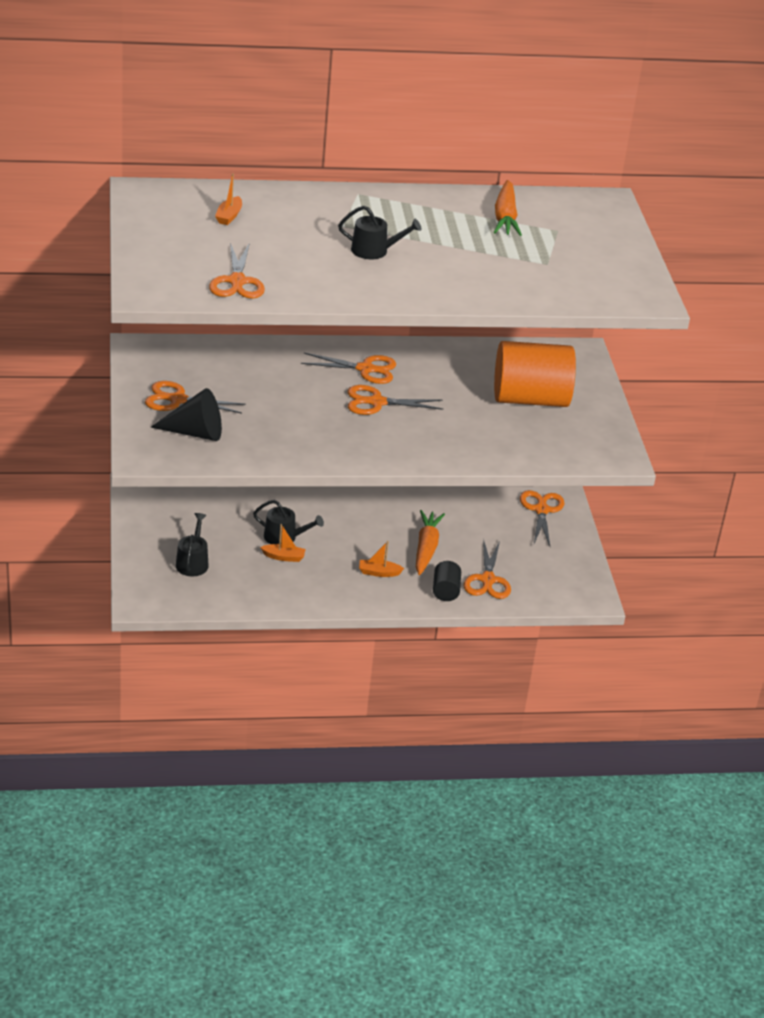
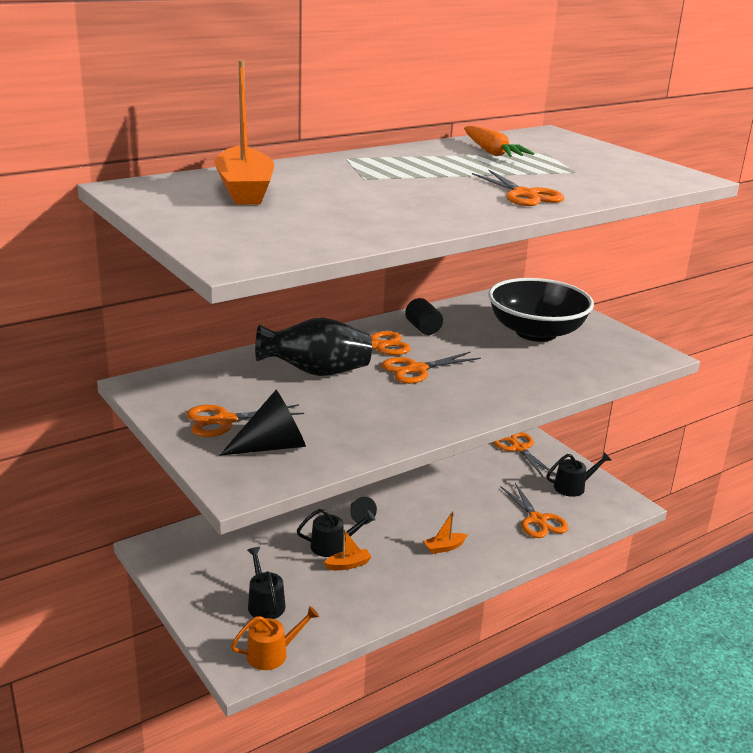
camera: 25 degrees left, 10 degrees down
(170, 600) = (272, 654): none -> orange watering can
(229, 216) = (244, 190): orange boat -> orange boat, size x2.33
(237, 281) = (322, 233): orange scissors -> orange scissors (524, 195)
(288, 379) = (316, 372): none -> black vase
(329, 521) = (360, 516): none -> black cone
(374, 251) = (420, 189): black watering can -> black watering can (573, 487)
(426, 548) = (462, 511): orange carrot -> none
(445, 591) = (514, 543): black cylinder -> black cylinder (423, 328)
(530, 399) = (536, 332): orange cylinder -> black bowl

